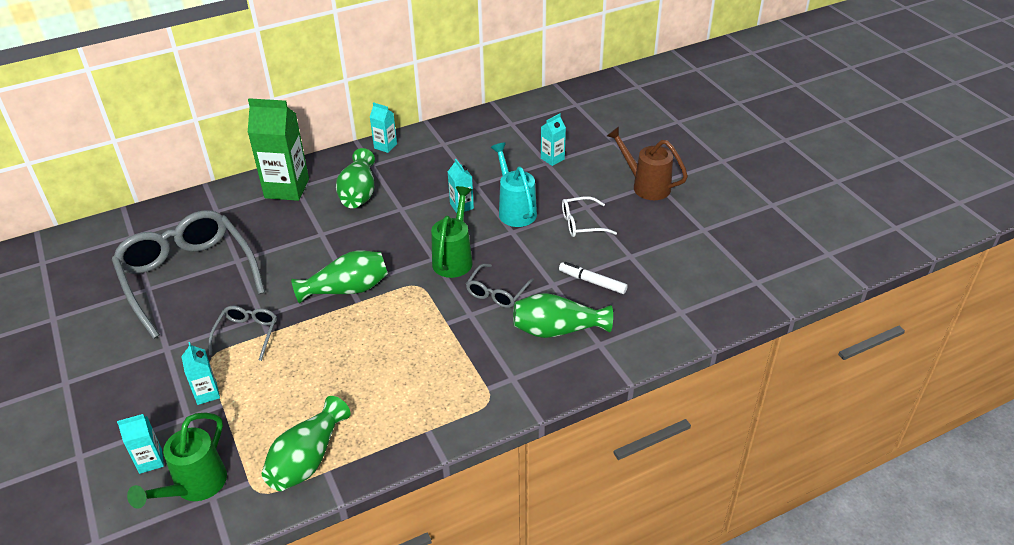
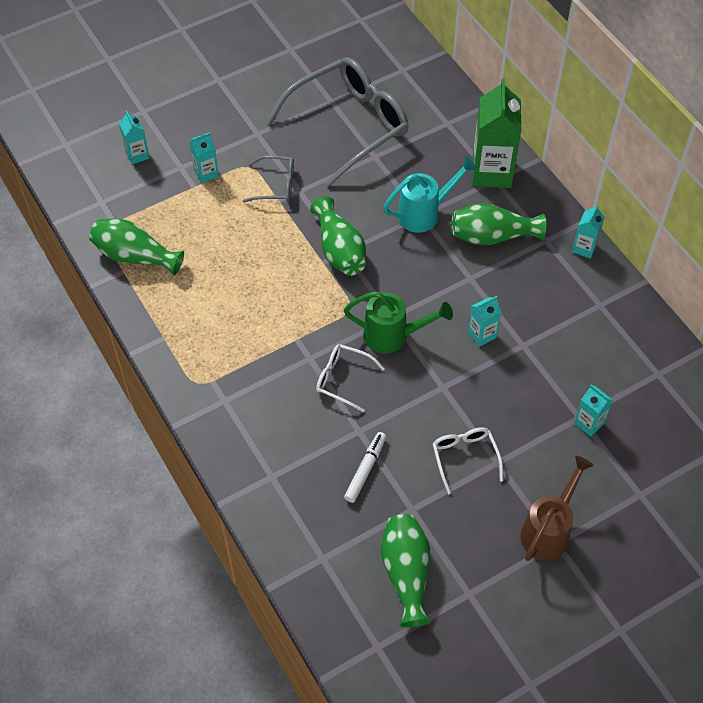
camera: 85 degrees right, 15 degrees up
(195, 486) = (111, 189): green watering can -> none
(497, 292) = (343, 379): grey glasses -> white glasses
(515, 210) = (481, 388): turquoise watering can -> turquoise watering can (424, 213)
(557, 330) = (291, 437): green vase -> green vase (406, 573)

